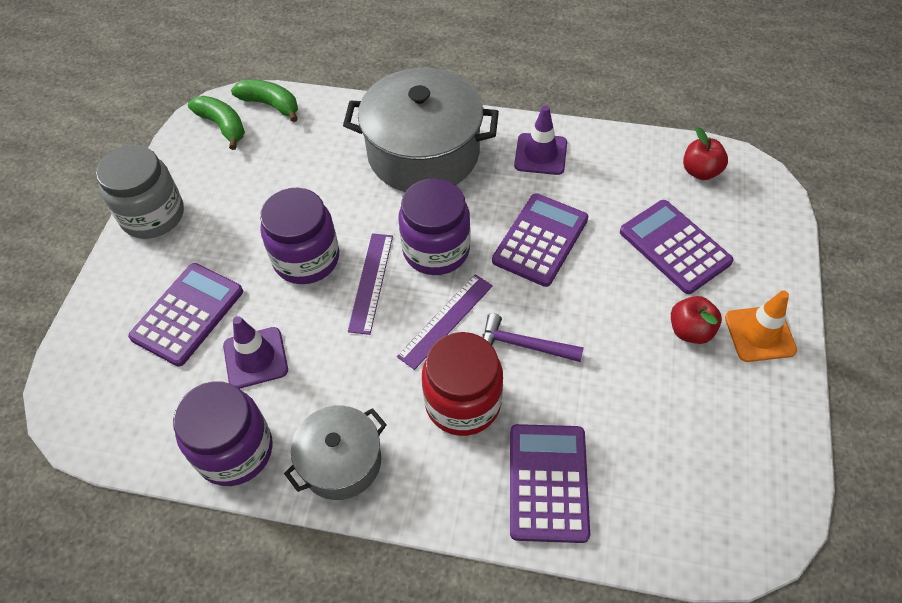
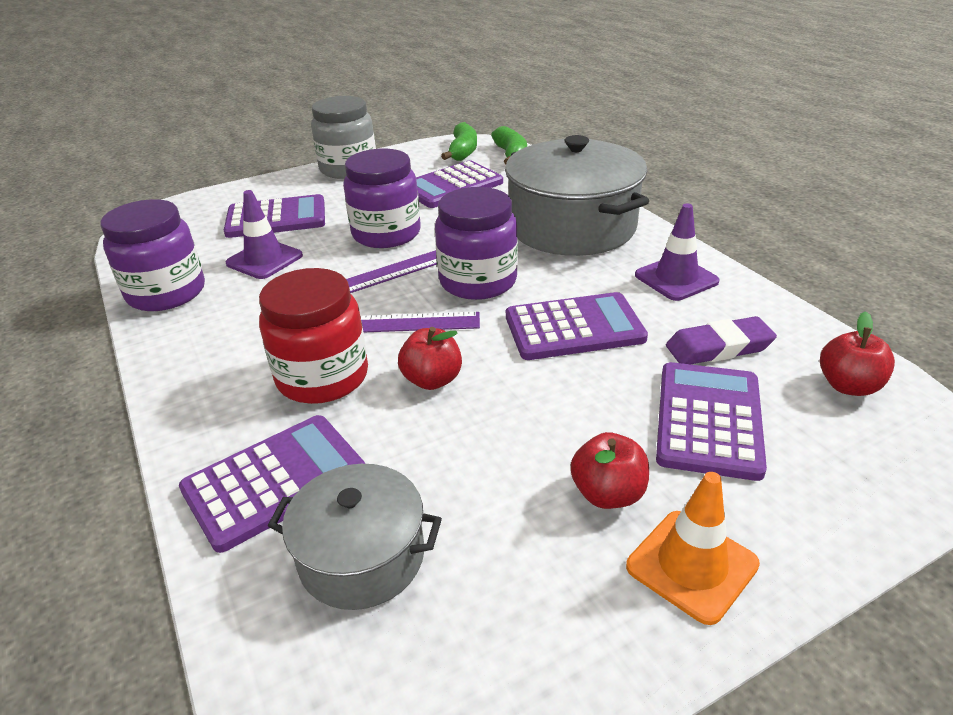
camera: 50 degrees right, 20 degrees down
(276, 172) = (452, 186): none -> purple calculator
(341, 461) = (196, 344): grey pot -> grey pot (362, 556)
(523, 345) = (432, 380): purple hammer -> red apple
(623, 193) = (719, 347): none -> purple eraser

